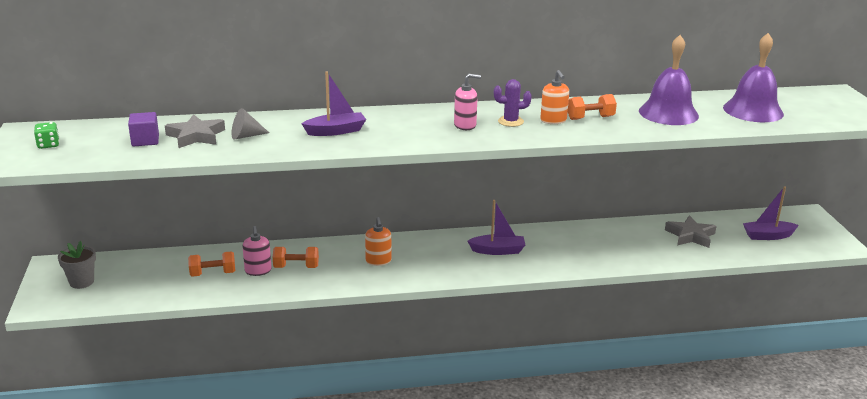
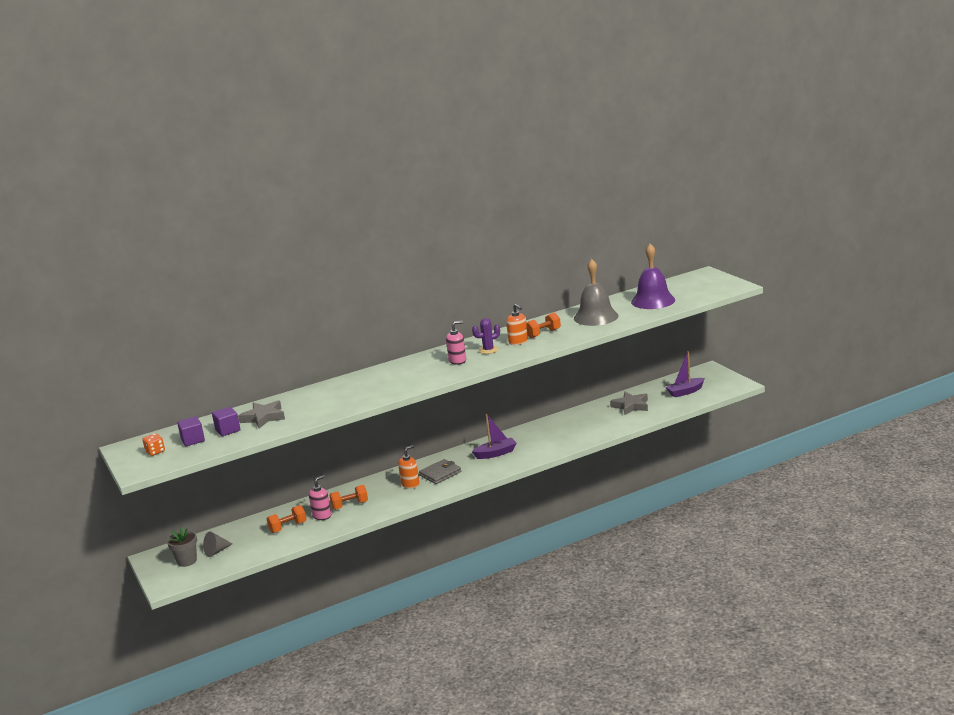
camera: 15 degrees left, 5 degrees down
(48, 145) = (155, 452): green dice -> orange dice
(99, 142) = (193, 440): none -> purple cube
(246, 136) = (301, 408): grey cone -> grey cone (216, 551)
(258, 271) = (322, 516): pink soap dispenser -> pink soap dispenser turned 105 degrees counterclockwise
(336, 131) = (366, 388): purple boat -> none
(378, 261) = (410, 484): orange soap dispenser -> orange soap dispenser turned 105 degrees counterclockwise
(419, 257) = (440, 474): none -> grey wallet
(668, 113) = (596, 317): purple bell -> grey bell

